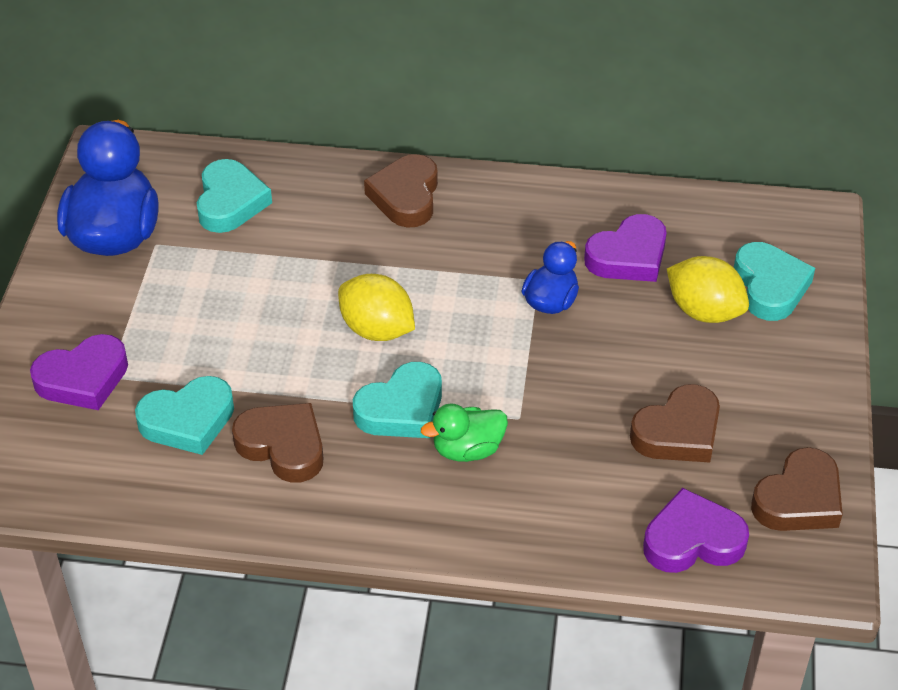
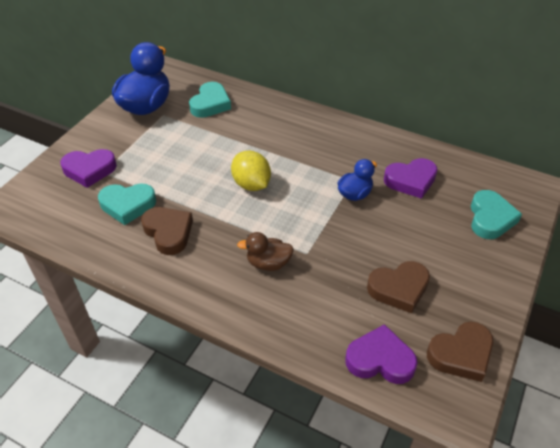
camera: 20 degrees right, 0 degrees up
(402, 409) = (243, 230): turquoise heart -> none
(406, 196) = (301, 121): brown heart -> none
(467, 449) = (268, 263): green duck -> brown duck
(704, 311) = (444, 222): yellow lemon -> none

